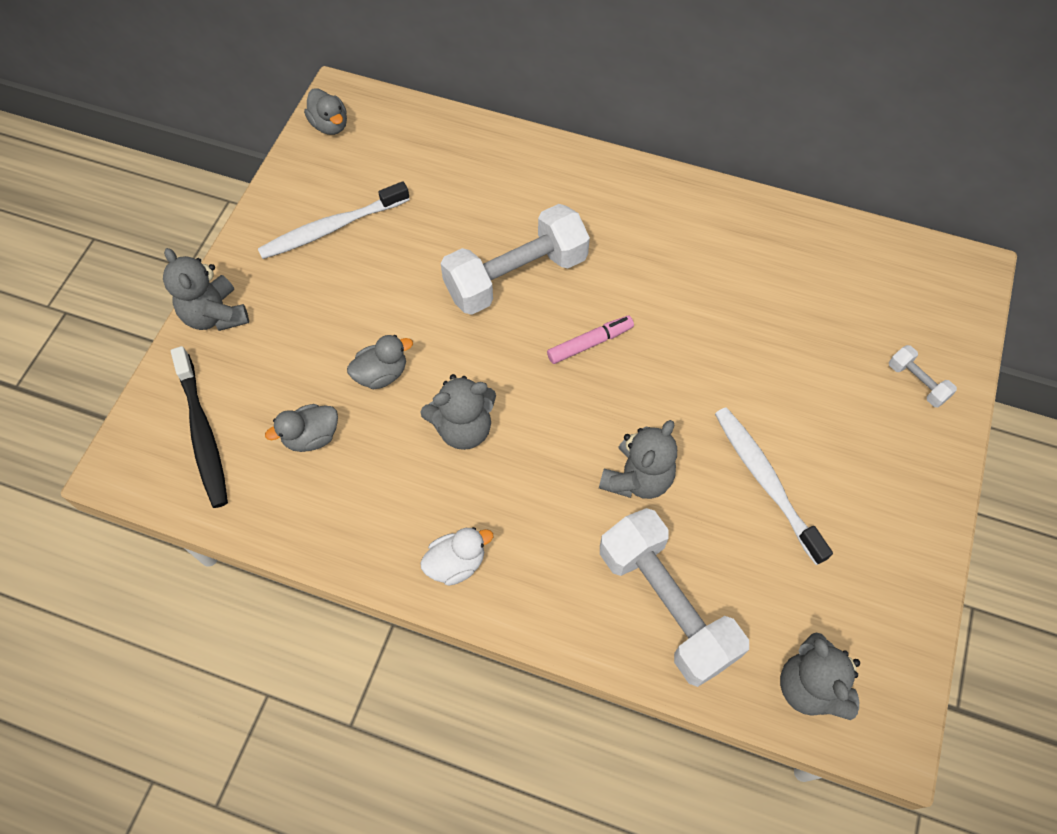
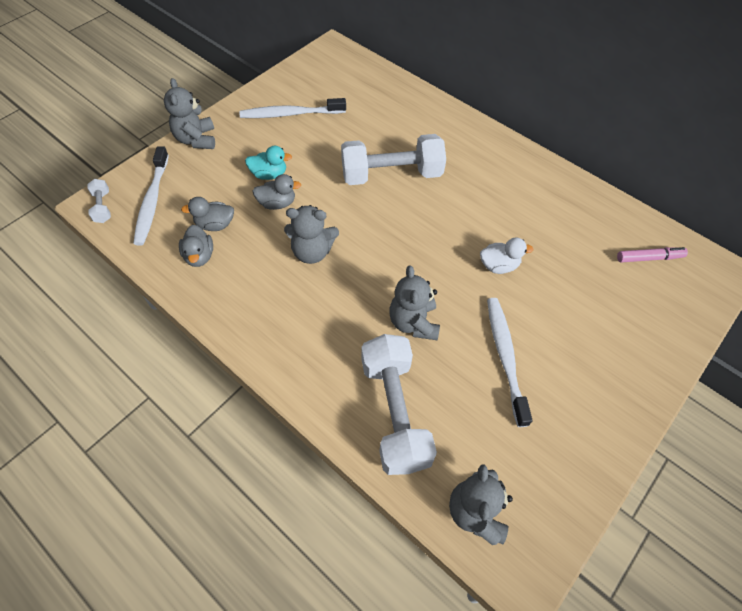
camera: 20 degrees right, 5 degrees down
(203, 433) = (152, 201): black toothbrush -> white toothbrush
(330, 125) = (319, 60): grey duck -> grey duck (199, 256)
(348, 334) = (269, 174): none -> turquoise duck
(456, 563) = (265, 332): white duck -> white duck (499, 265)
(590, 343) = (421, 229): pink marker -> pink marker (649, 258)
(637, 478) = (413, 322): grey teddy bear -> grey teddy bear turned 120 degrees clockwise
(917, 382) = (649, 331): white dumbbell -> white dumbbell (102, 207)

